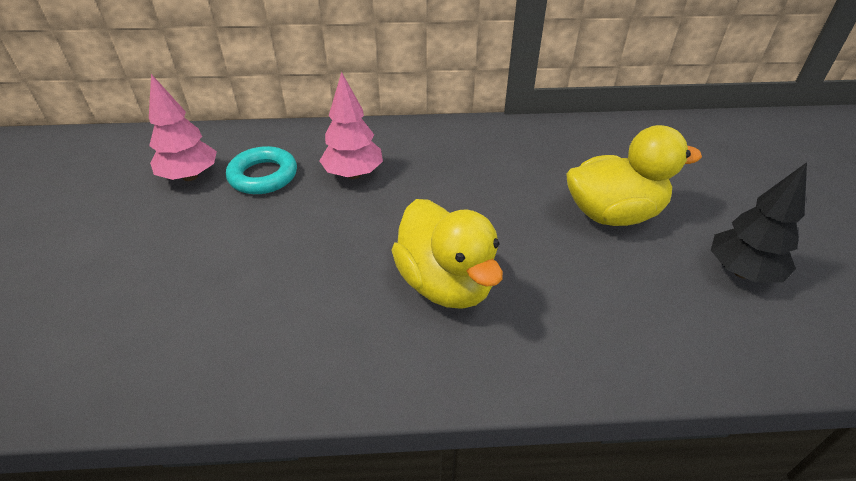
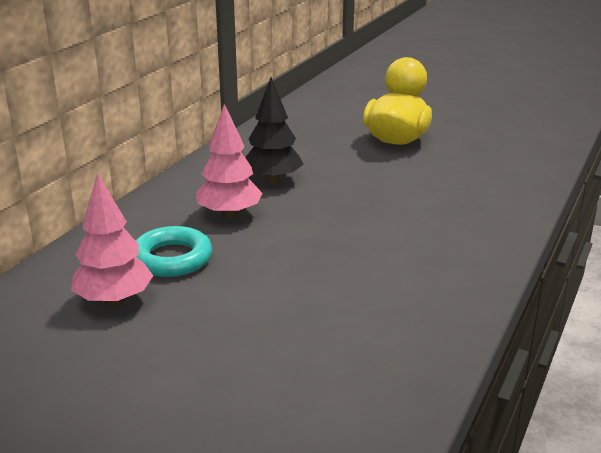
camera: 60 degrees left, 15 degrees down
(446, 284) = (413, 213): yellow duck -> none
(741, 272) = (484, 127): black tree -> black tree (272, 180)

